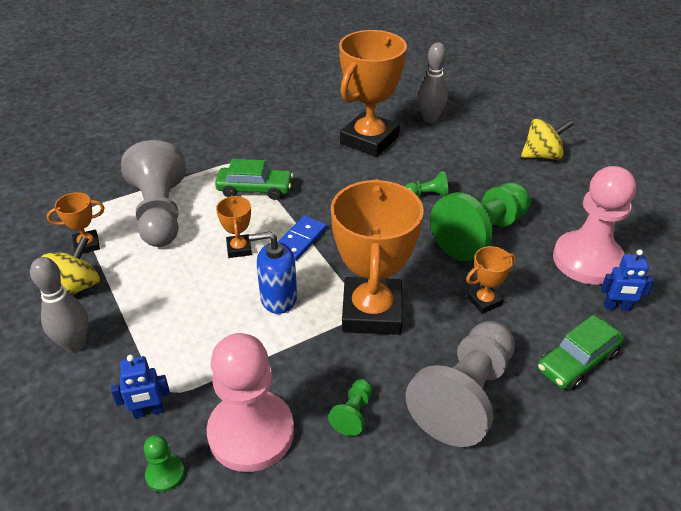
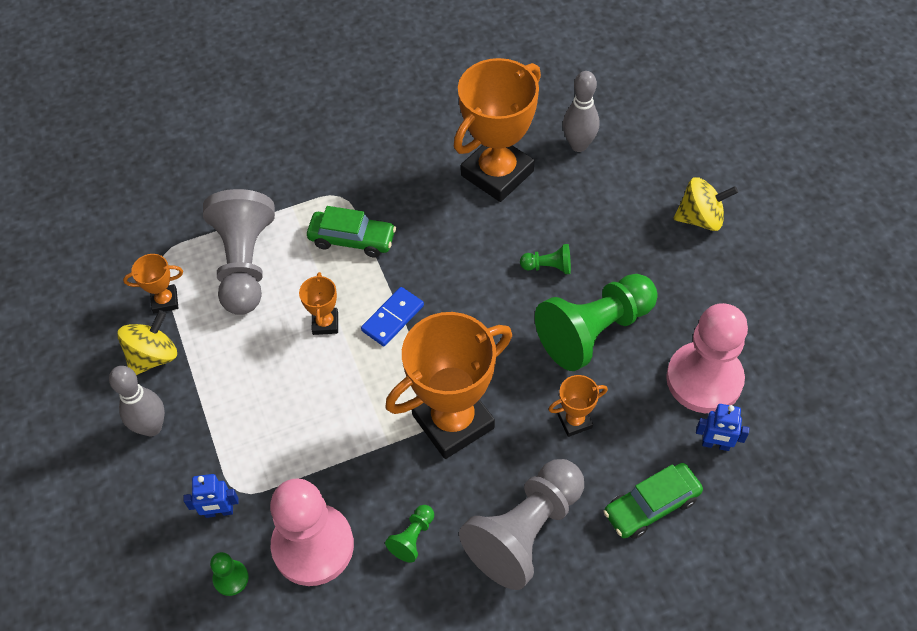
camera: 10 degrees right, 15 degrees up
(278, 298) = (359, 393): blue soap dispenser -> none
(372, 312) = (453, 421): orange trophy -> orange trophy turned 45 degrees clockwise

